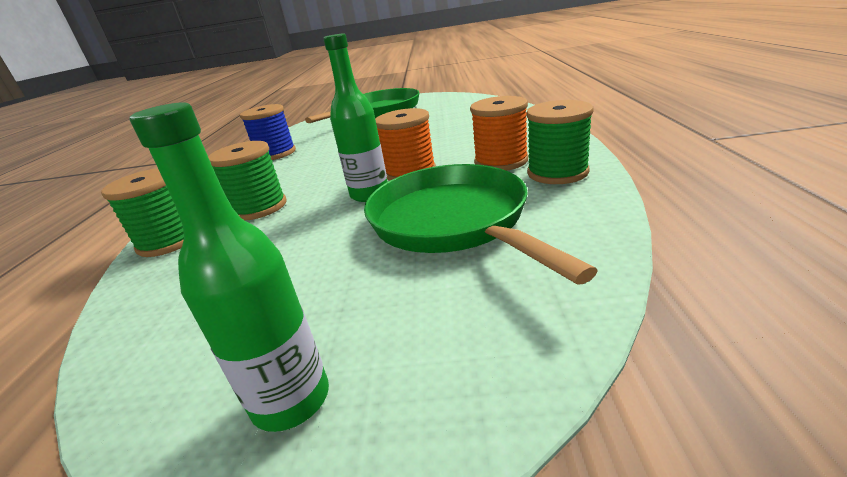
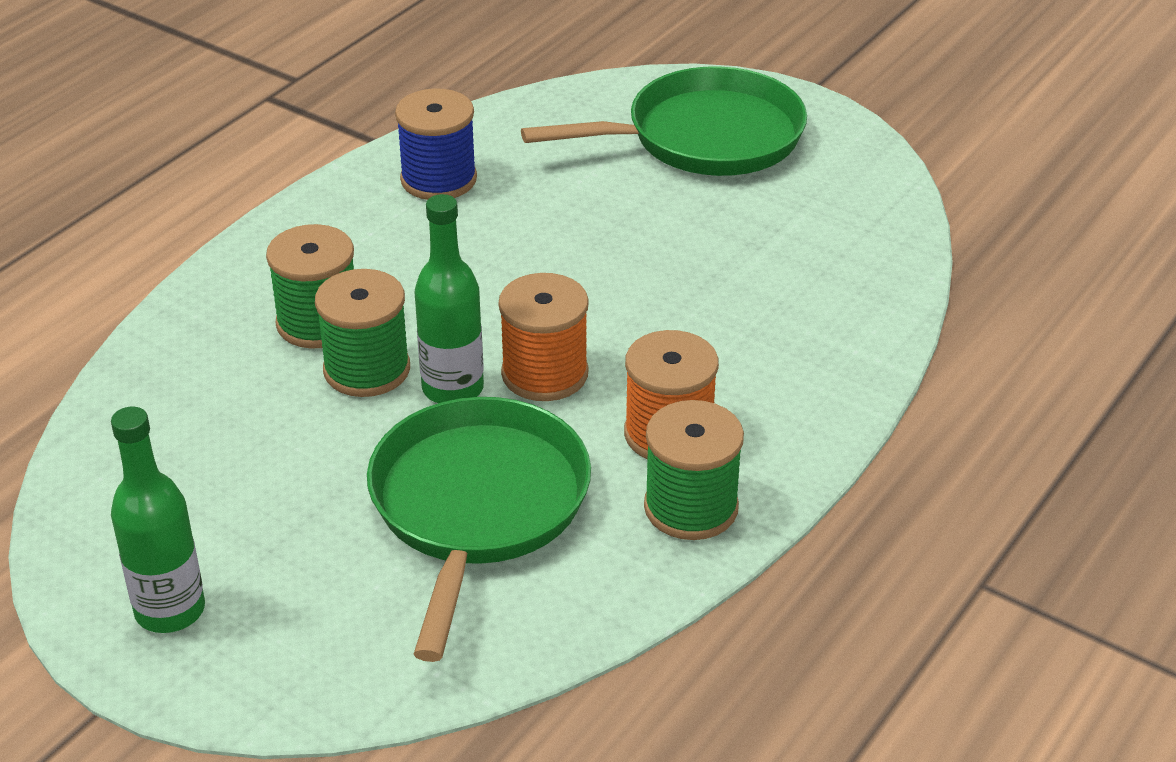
camera: 30 degrees right, 10 degrees up
(169, 241) = (190, 324): green spool -> green spool (367, 369)

